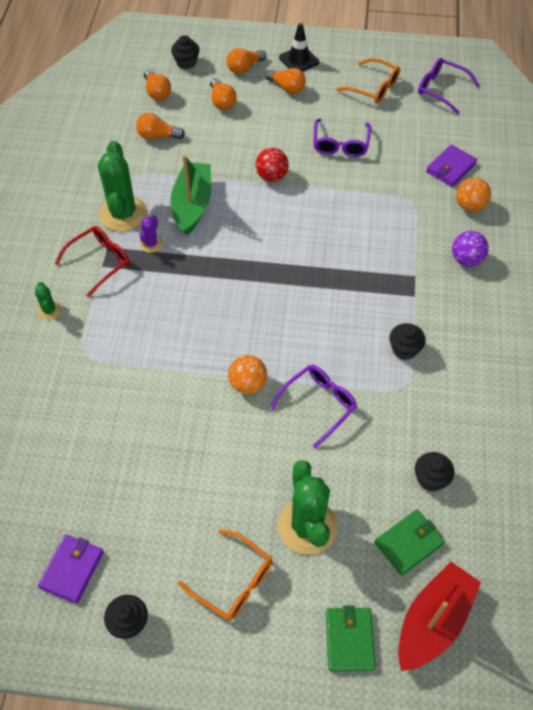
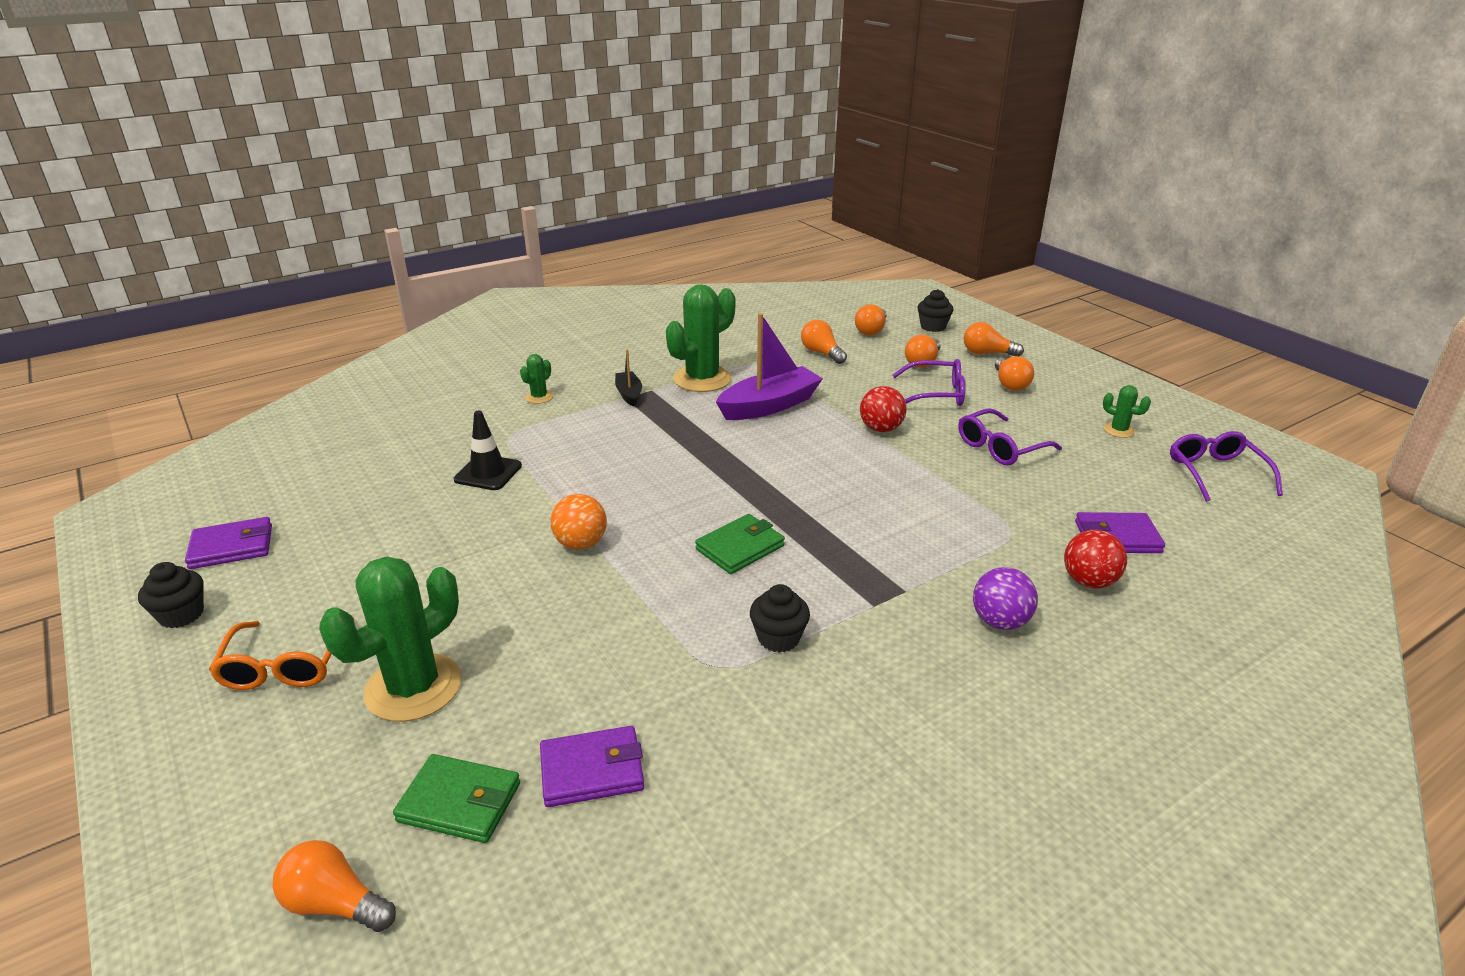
camera: 50 degrees right, 25 degrees down
(100, 262) = (629, 394): red glasses -> black boat
(151, 244) = (688, 408): purple cactus -> none
(192, 205) = (769, 406): green boat -> purple boat
(299, 60) = (1058, 374): black traffic cone -> black traffic cone (488, 473)
(319, 404) = (610, 608): purple glasses -> purple glasses (936, 394)
(349, 640) = (250, 819): green wallet -> green wallet (740, 548)
(374, 88) = (1119, 430): orange glasses -> green cactus
(430, 479) = (592, 770): black cupcake -> purple wallet
(433, 621) = (335, 903): red boat -> orange light bulb
(470, 206) = (1089, 582): orange ball -> red ball

